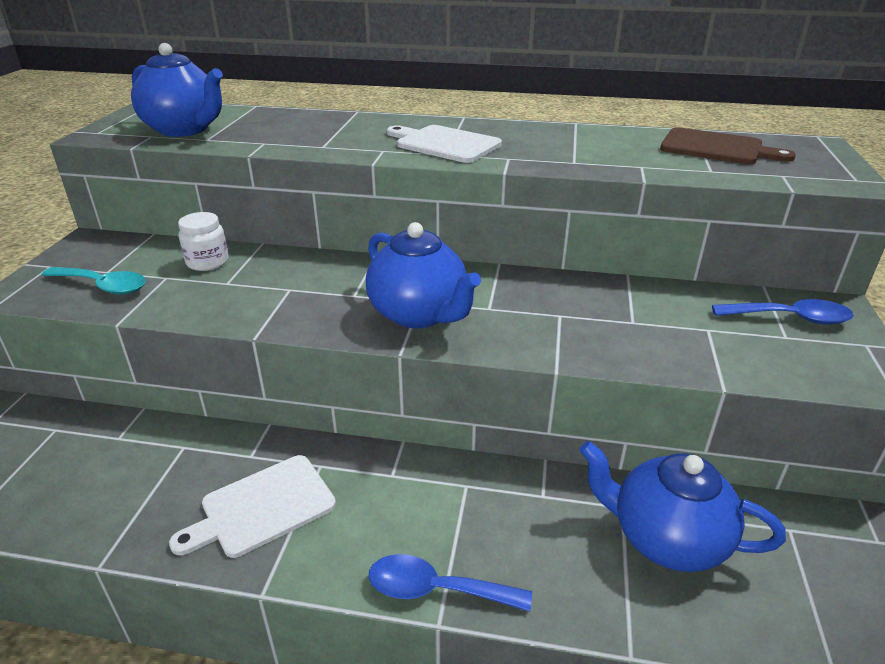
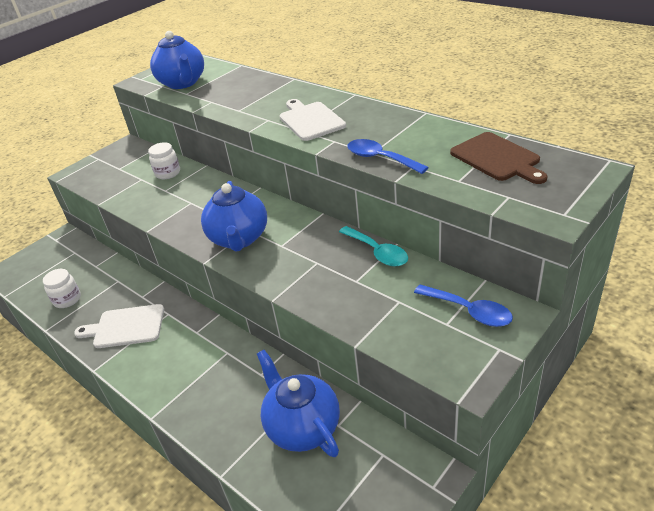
camera: 35 degrees right, 5 degrees up
(103, 286) = (110, 178): turquoise spoon -> turquoise spoon (377, 252)
(104, 503) = (67, 299): none -> white jar
(436, 589) = (164, 401): blue spoon -> blue spoon (380, 158)

